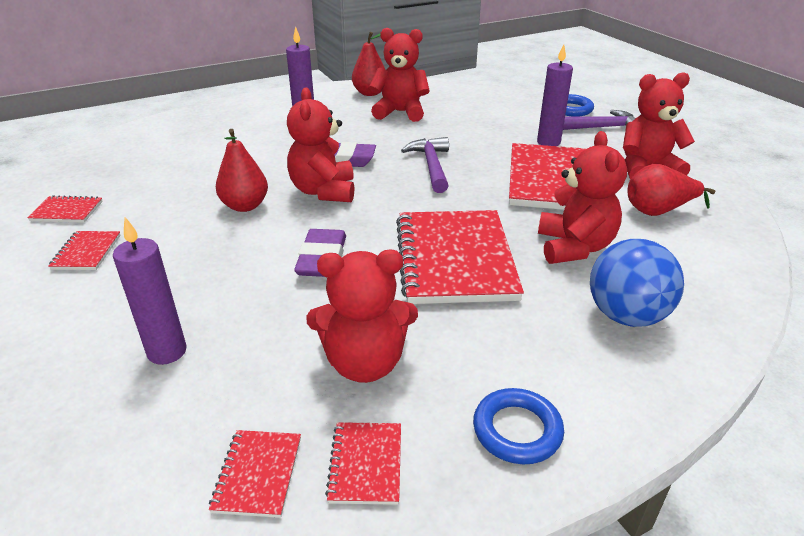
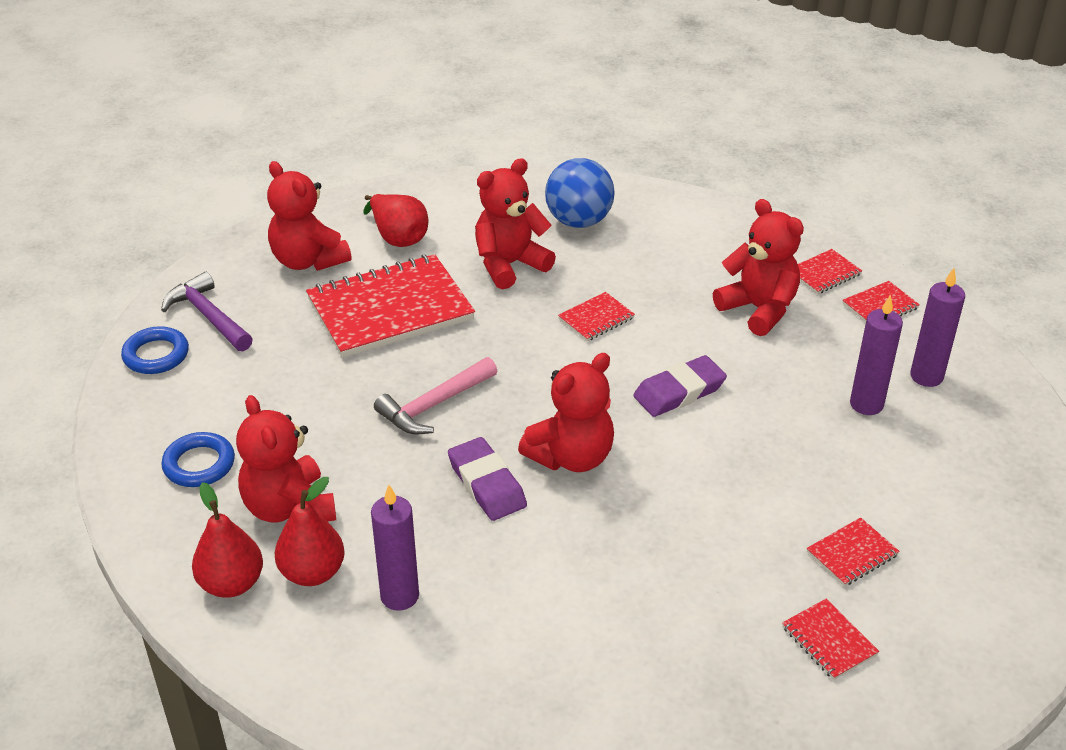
camera: 125 degrees left, 5 degrees up
(245, 206) = (660, 498): red pear -> red pear (312, 573)
(431, 166) = (434, 405): purple hammer -> pink hammer
(454, 259) = (596, 319): red notebook -> red notebook, size x0.44
(517, 430) = (735, 233): blue ring -> blue ring (199, 464)
(548, 142) = (288, 342): purple candle -> purple candle (926, 376)

